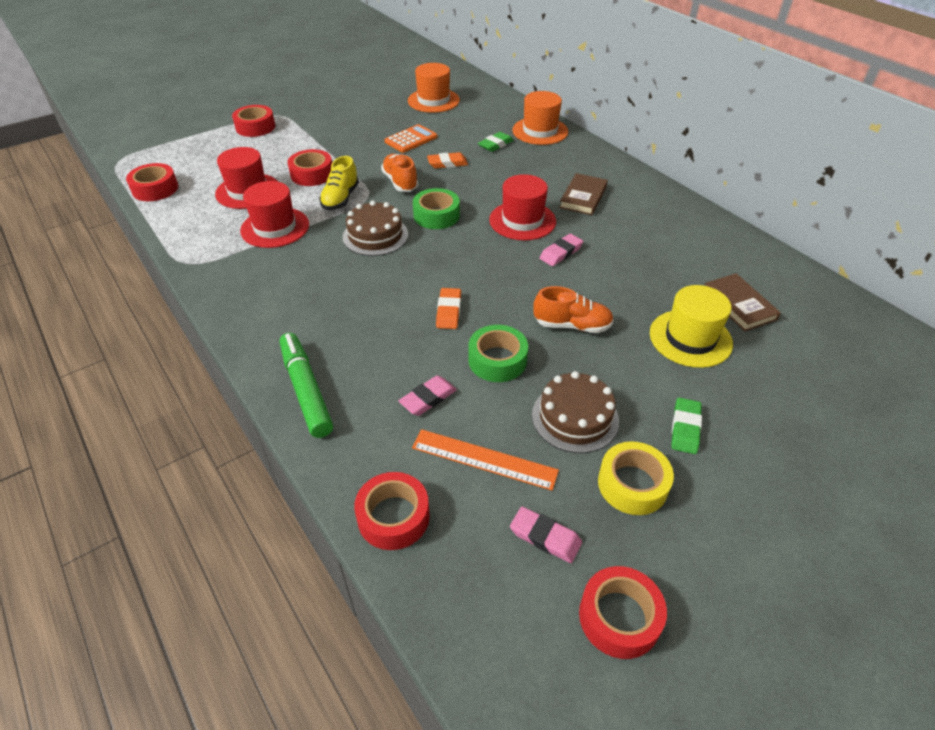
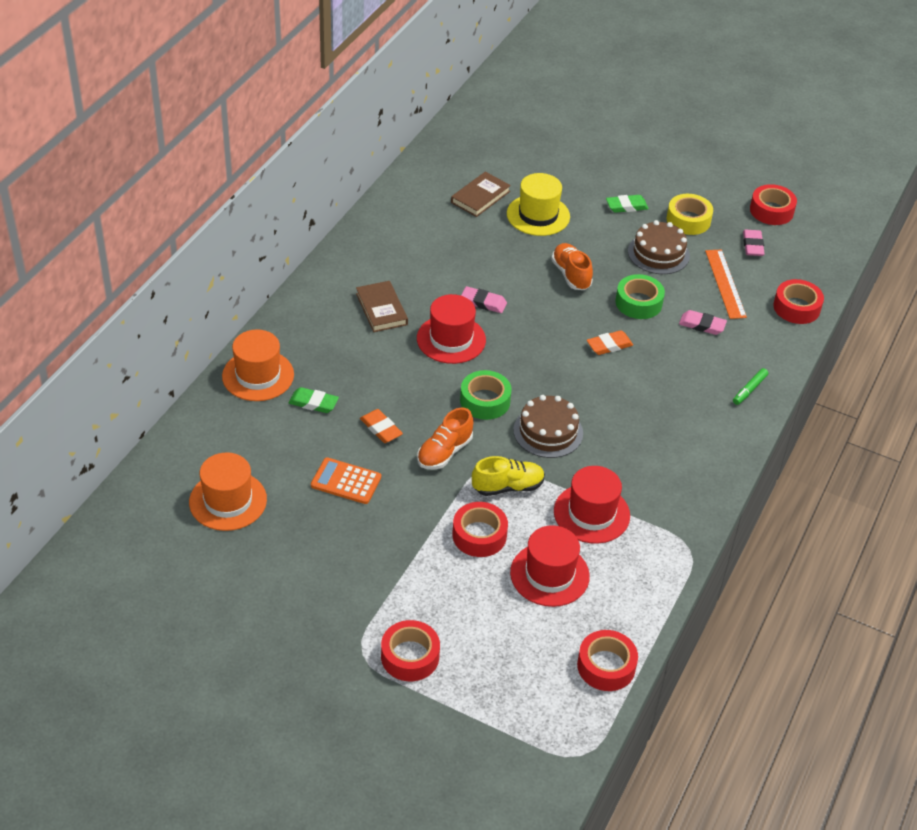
camera: 120 degrees left, 0 degrees up
(306, 390) = (749, 390): green marker -> green marker, size x0.52
(583, 197) = (381, 309): brown book -> brown book turned 75 degrees clockwise

